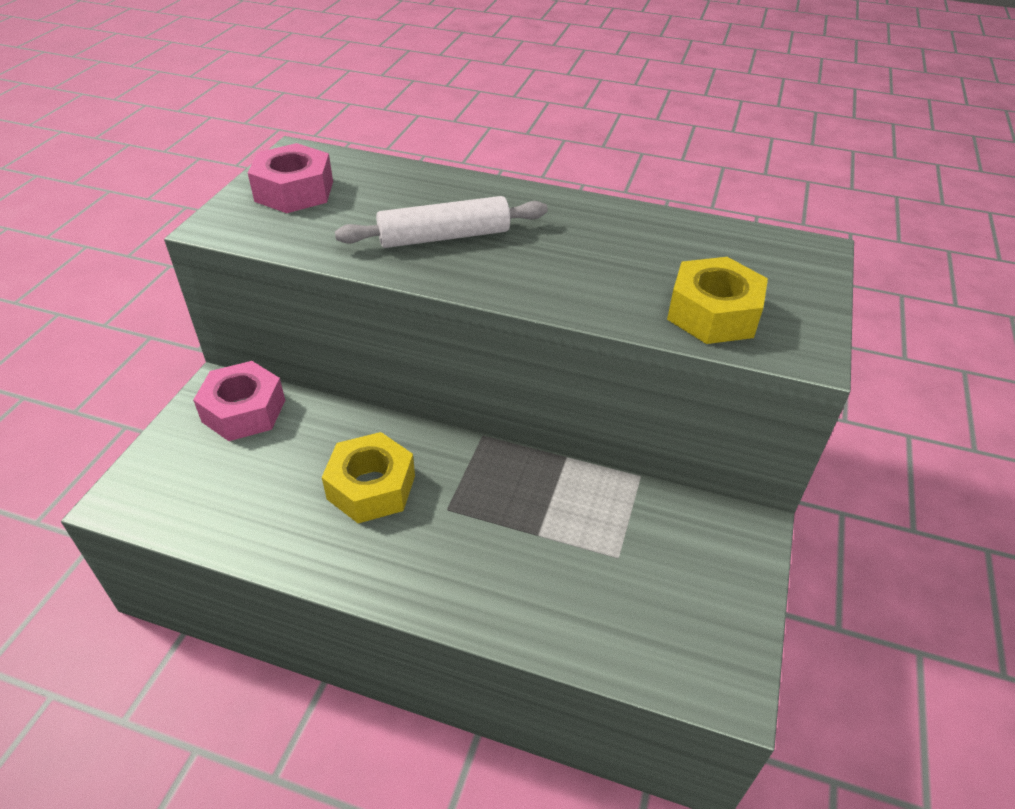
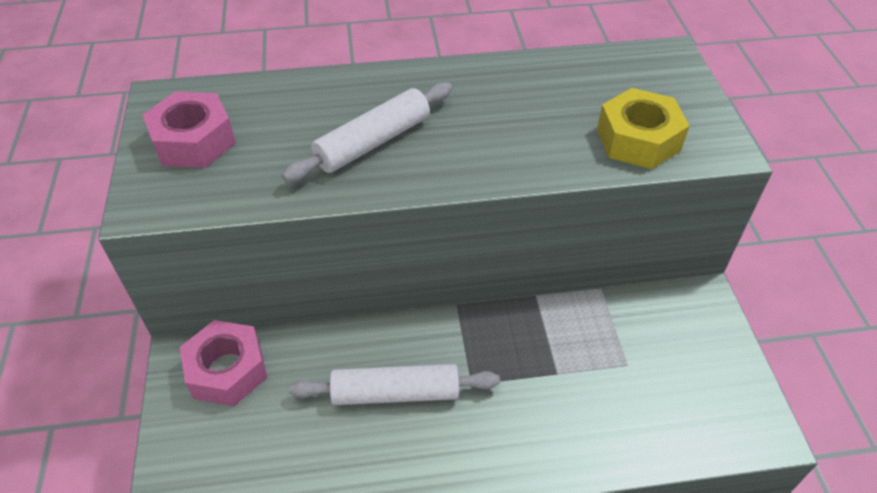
camera: 25 degrees left, 5 degrees up
(371, 487) = (395, 392): yellow nut -> white rolling pin

